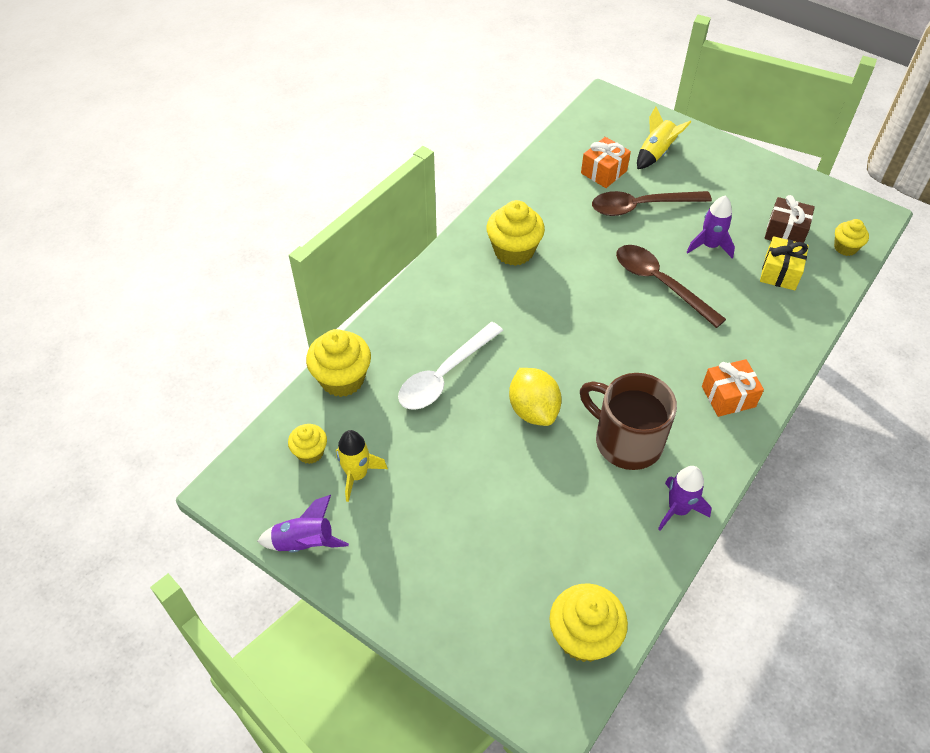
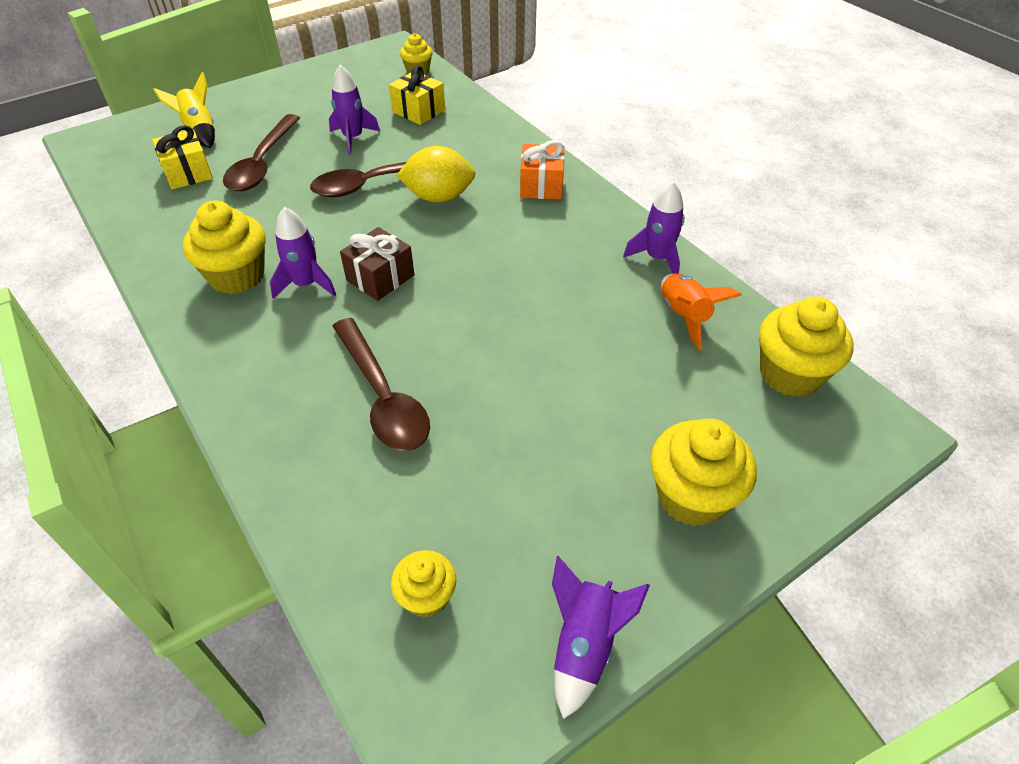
camera: 70 degrees left, 5 degrees down
(342, 379) = (317, 518): yellow cupcake -> yellow cupcake (691, 496)
(357, 475) = (494, 542): yellow rocket -> none
(444, 375) = (382, 396): white spoon -> brown spoon
(525, 291) = (306, 284): none -> purple rocket
(533, 410) = (482, 328): yellow lemon -> yellow lemon (439, 197)
(604, 172) = (188, 173): orange gift -> yellow gift
(613, 544) = (684, 316): none -> orange rocket
(626, 440) = (560, 268): brown mug -> none
(785, 232) = (374, 93): brown gift -> brown gift (380, 278)

